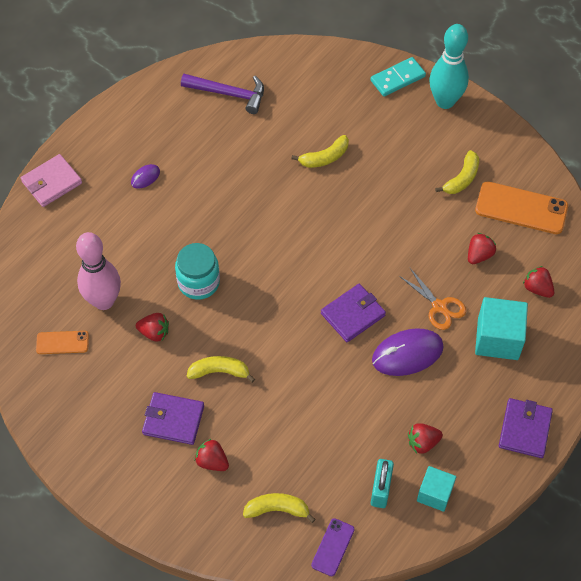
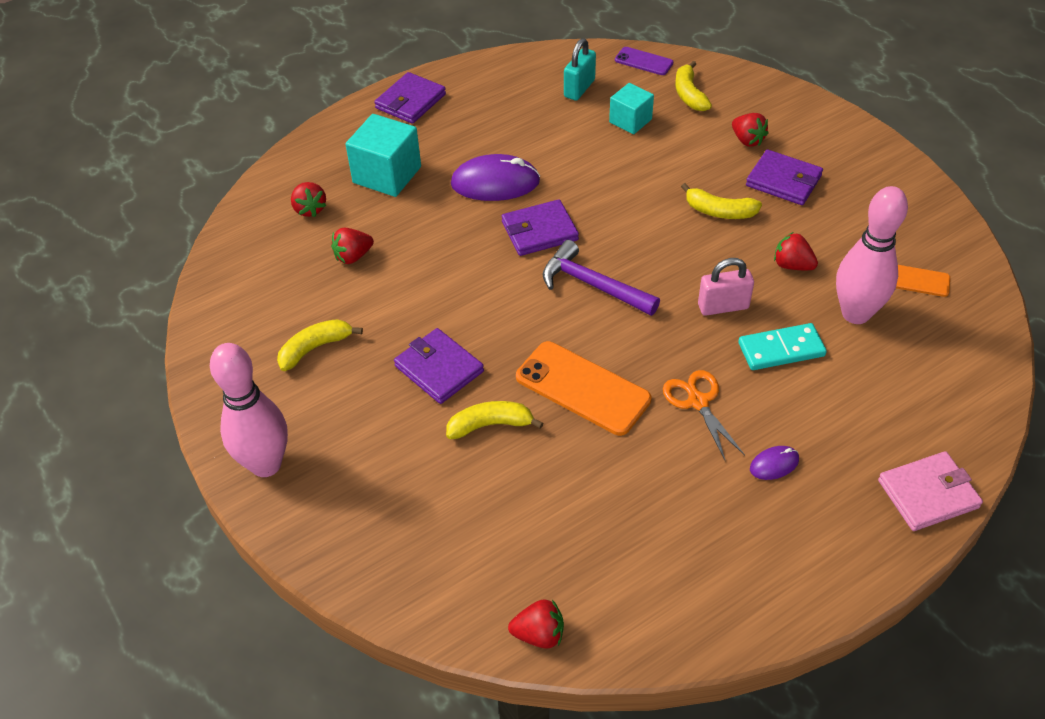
camera: 160 degrees left, 10 degrees down
(198, 282) = (723, 306): turquoise jar -> pink padlock
(229, 94) = (603, 572): purple hammer -> purple hammer (592, 285)
(277, 509) = (689, 94): yellow banana -> yellow banana turned 60 degrees clockwise
(333, 547) = (643, 61): purple phone -> purple phone turned 75 degrees clockwise
(374, 185) = (439, 369): none -> purple wallet
(398, 78) = (314, 523): turquoise domino -> turquoise domino (781, 349)
(422, 443) = (519, 112): red strawberry -> red strawberry (539, 634)
(434, 494) = (528, 76): turquoise cube -> turquoise cube (630, 121)
(439, 306) = (433, 217): orange scissors -> orange scissors (698, 402)
(445, 101) = (266, 464): turquoise bowling pin -> pink bowling pin
(521, 208) = (265, 294): orange phone -> orange phone (583, 388)

